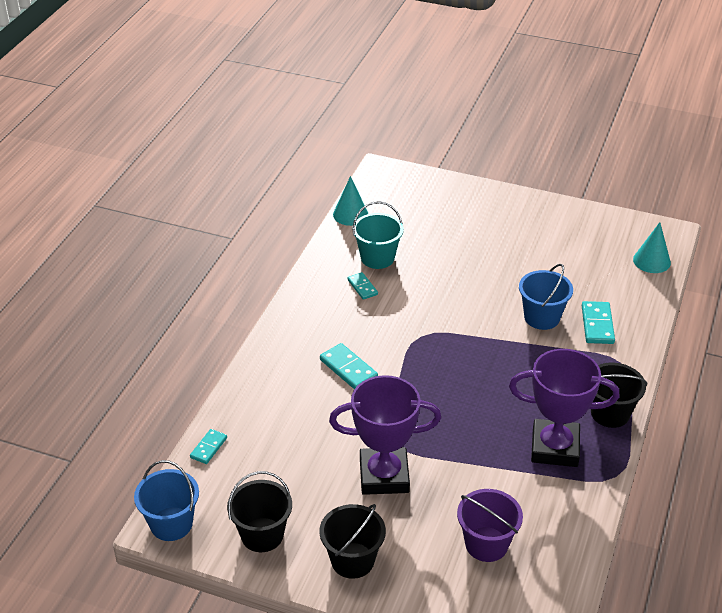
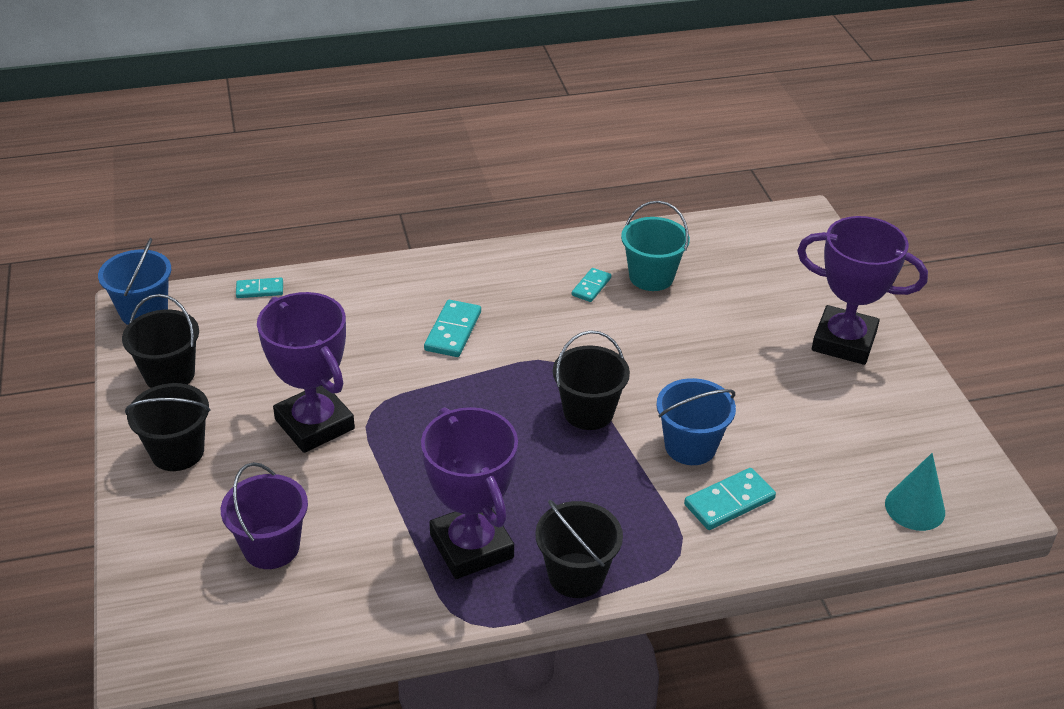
camera: 55 degrees right, 0 degrees up
(350, 214) = (701, 228): turquoise cone -> none
(478, 344) = (588, 412): none -> black bucket
(505, 215) = (844, 341): none -> purple trophy

